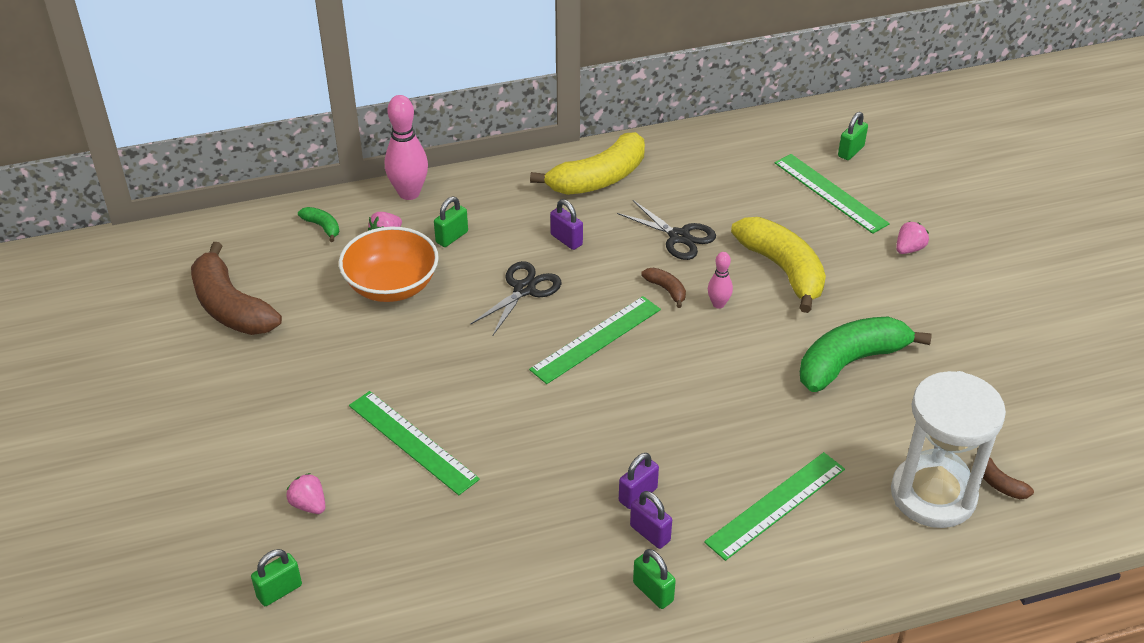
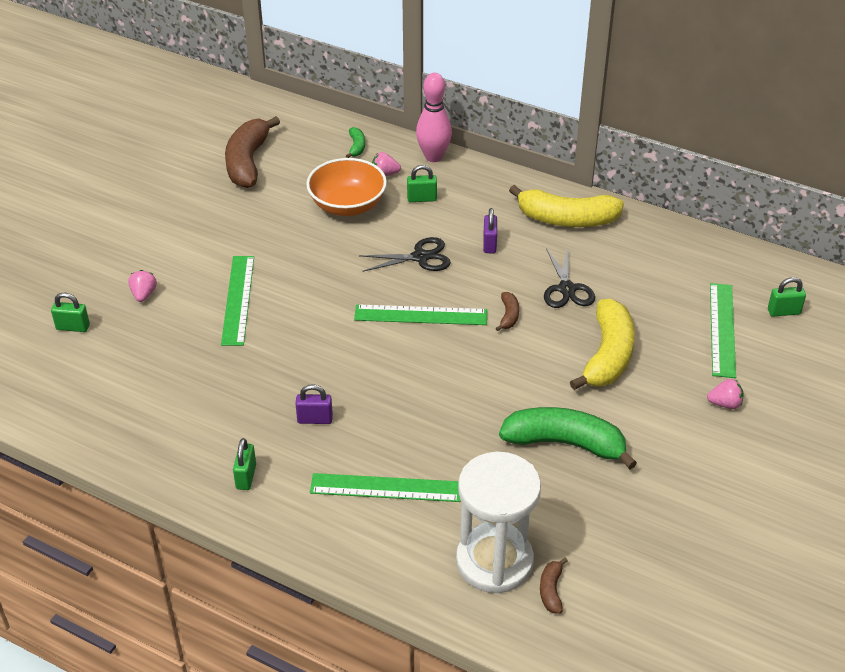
camera: 45 degrees right, 0 degrees up
(650, 533) = (290, 445): purple padlock -> none
(718, 304) = (530, 347): pink bowling pin -> none

